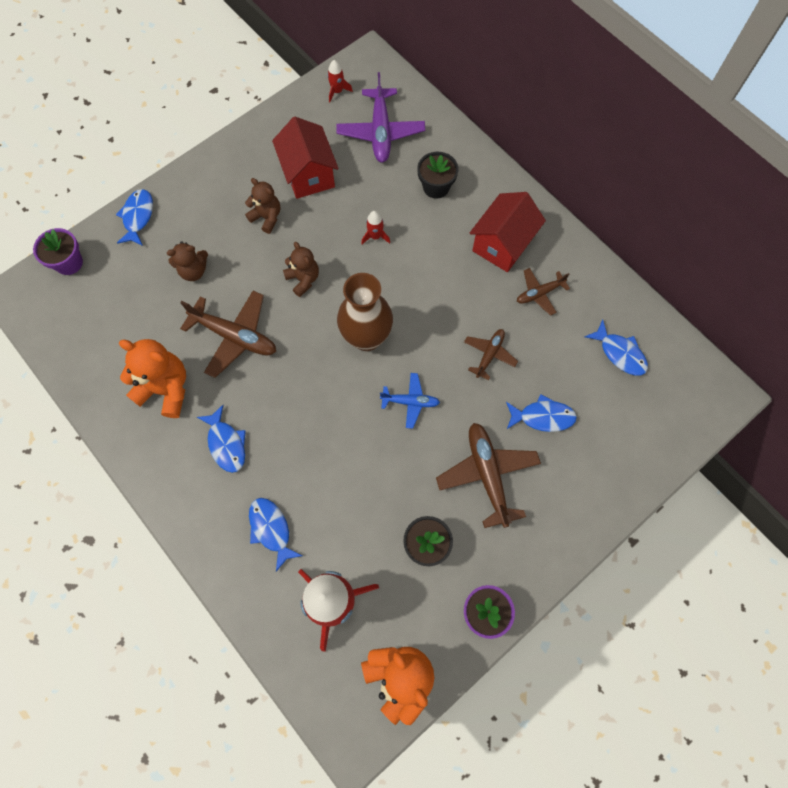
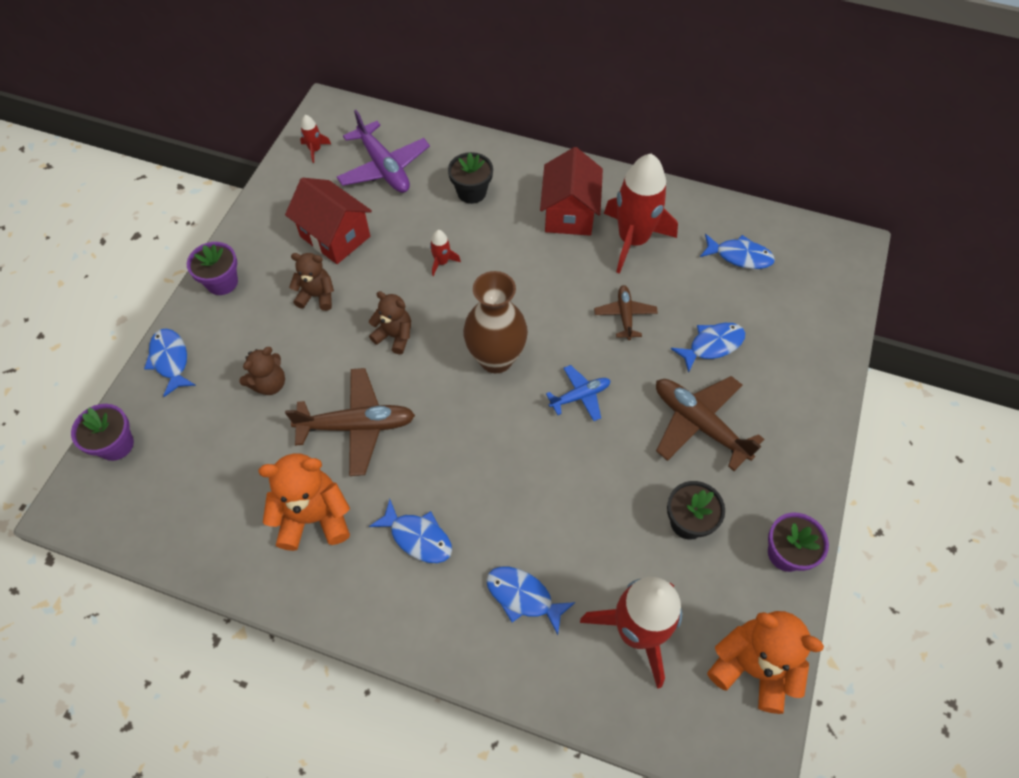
camera: 30 degrees left, 10 degrees down
(206, 172) = (222, 282): none -> purple flower pot
(539, 293) = (633, 240): brown plane -> red rocket

